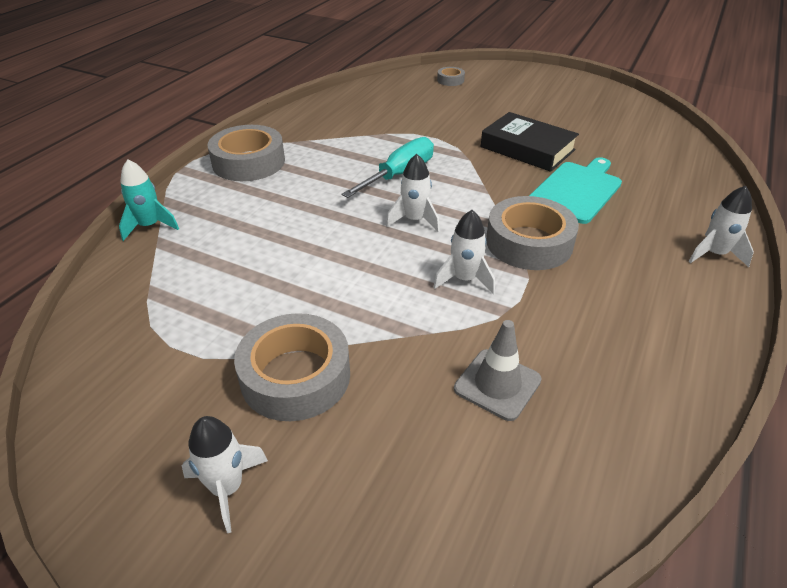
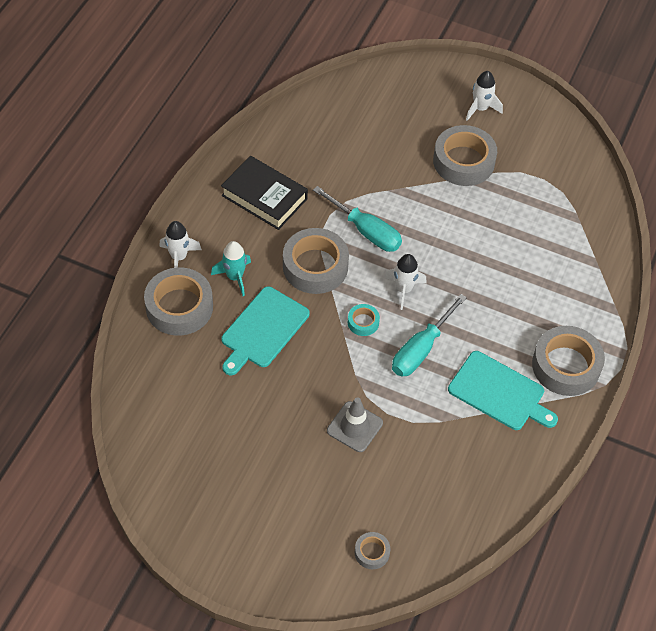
camera: 175 degrees right, 15 degrees up
(149, 226) = (611, 279): turquoise rocket -> turquoise rocket (235, 277)
(325, 147) = (499, 392): none -> turquoise cutting board
(463, 194) = (363, 322): none -> turquoise tape
(464, 279) = (365, 231): white rocket -> turquoise screwdriver
(497, 384) = (350, 158): grey traffic cone -> grey traffic cone (354, 427)
(527, 148) = (296, 395): black book -> black book (264, 197)
(683, 209) = (179, 307): none -> grey tape

